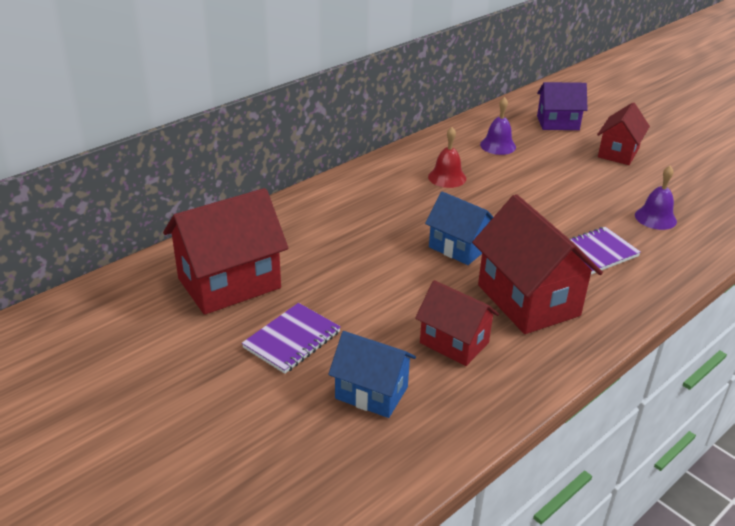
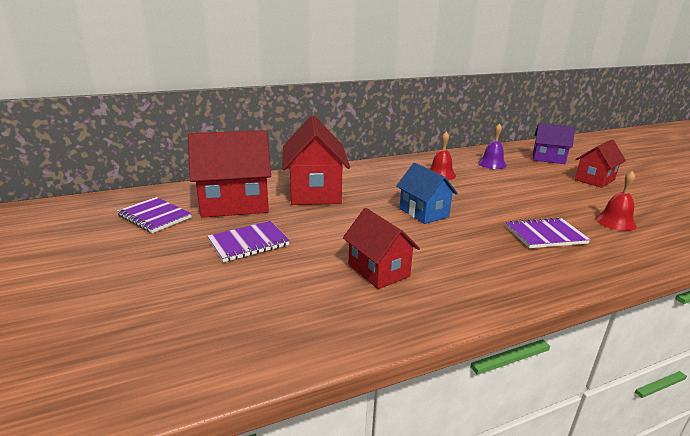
camera: 20 degrees right, 10 degrees down
(143, 327) = (154, 216): none -> purple notebook
(371, 393) = (281, 290): blue house -> none
(528, 300) = (464, 255): red house -> red house (315, 192)
(655, 218) = (615, 222): purple bell -> red bell

